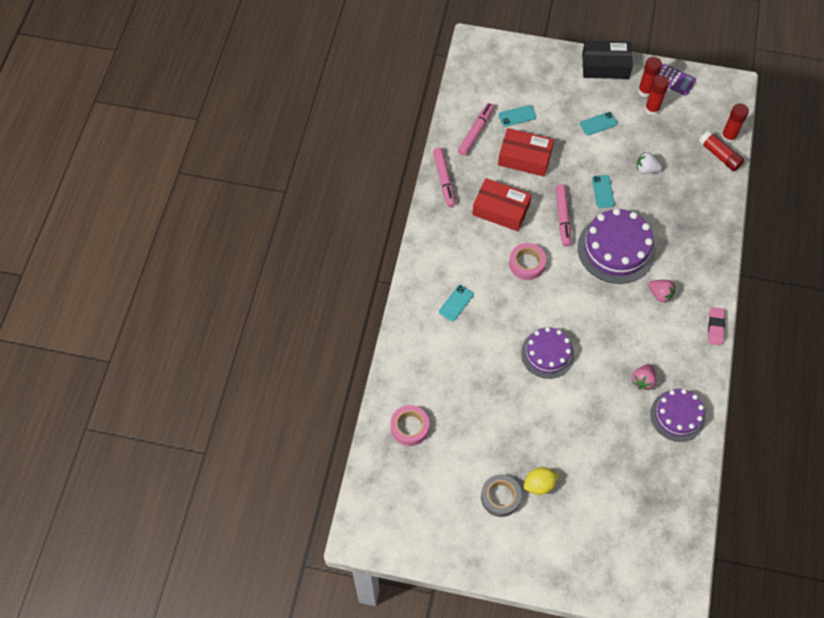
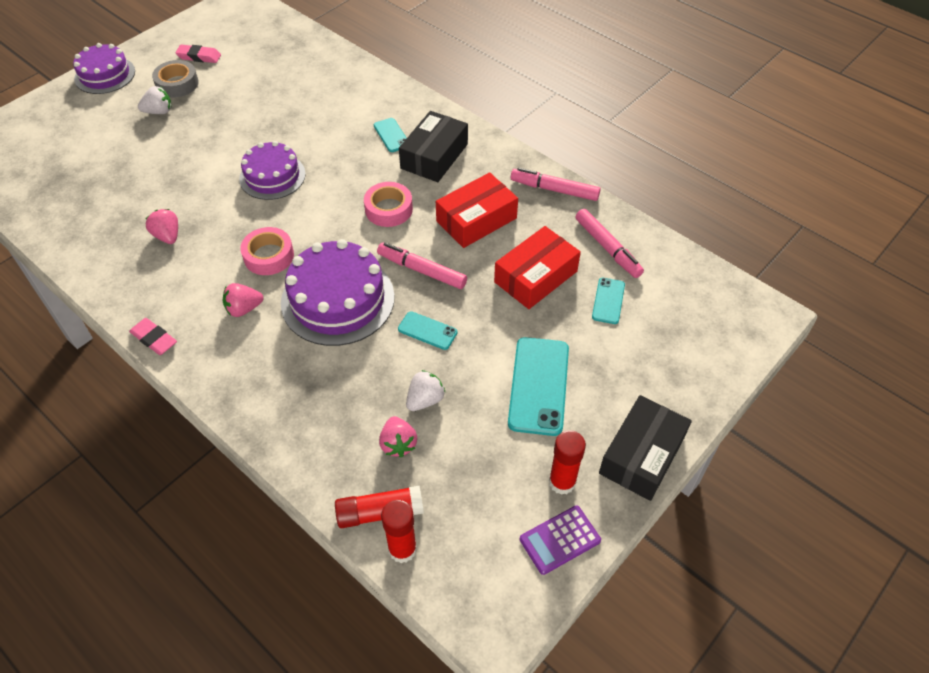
camera: 120 degrees right, 10 degrees down
(410, 427) = (297, 57): pink tape -> pink tape (268, 256)
(457, 507) = (199, 57): none -> pink eraser
(459, 264) = (434, 156): none -> black box
(539, 485) = (159, 112): yellow lemon -> white strawberry
(598, 124) = (539, 385): turquoise phone -> turquoise phone, size x1.87
(652, 109) = (522, 470): red glue stick -> none
(677, 415) = (103, 244): purple cake -> purple cake (105, 75)
(680, 167) = (398, 444): none -> pink strawberry

